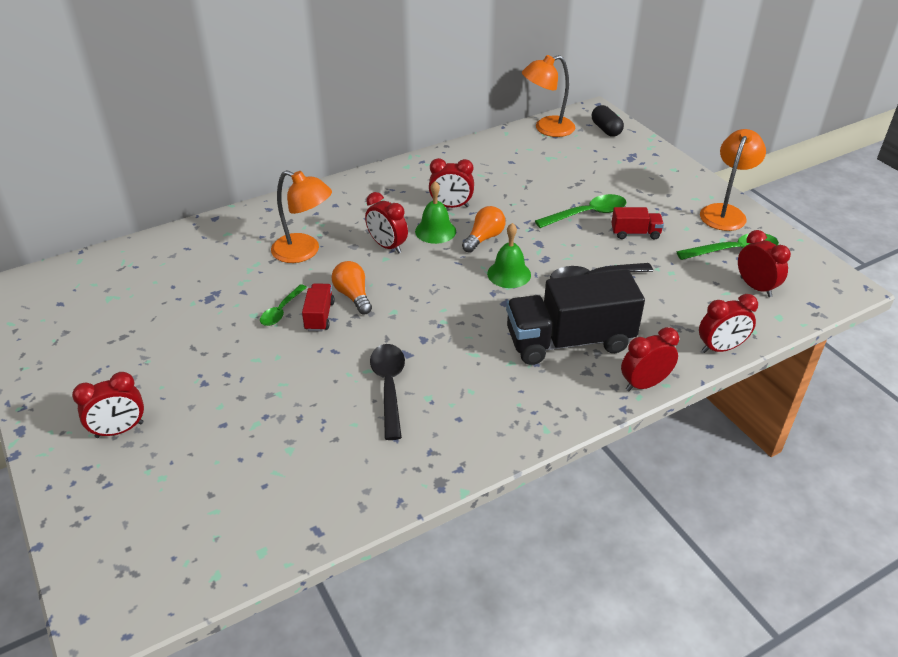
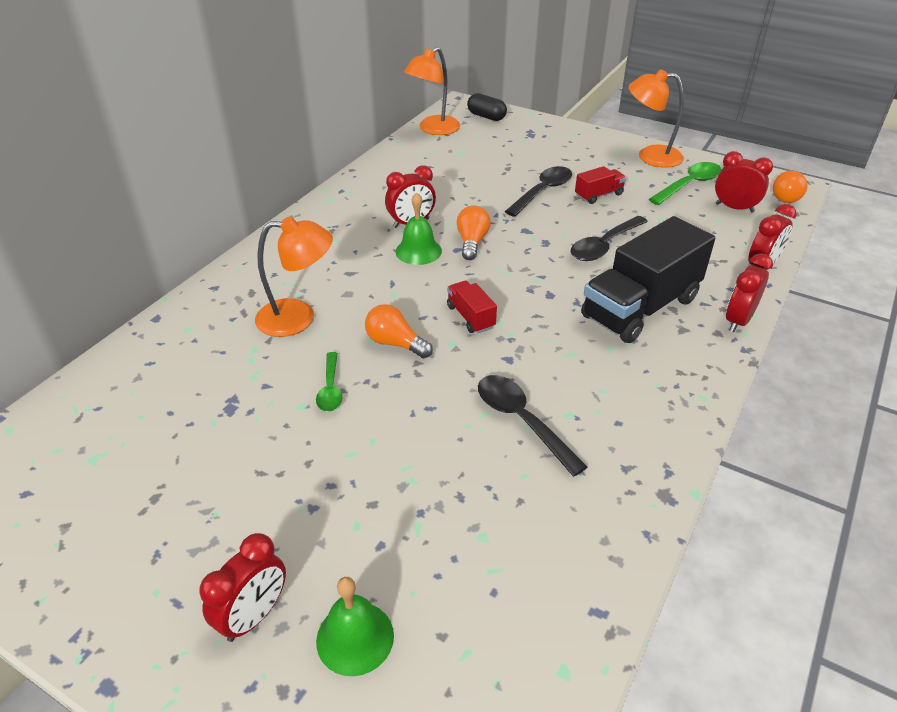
camera: 30 degrees left, 0 degrees up
(319, 316) = (378, 378): red truck -> red truck (470, 317)
(387, 246) = (383, 281): red clock -> none
(509, 274) = (527, 267): green bell -> green bell (355, 637)
(587, 214) = (542, 192): green spoon -> black spoon
(725, 212) = (650, 156): orange lamp -> orange lamp turned 75 degrees counterclockwise
(825, 294) = (787, 196): none -> orange light bulb

